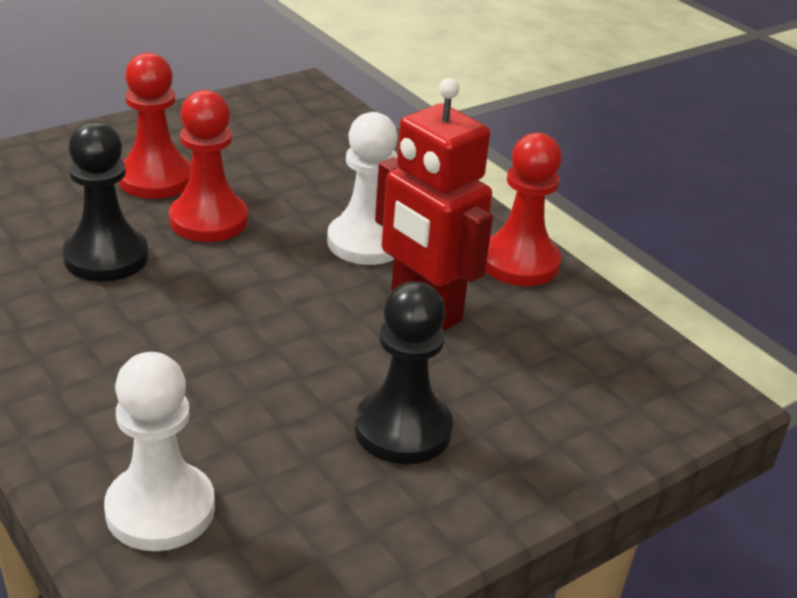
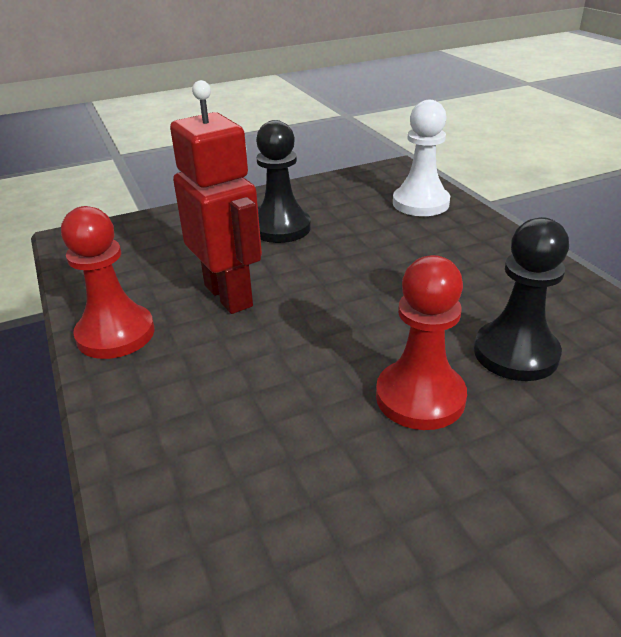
camera: 165 degrees left, 0 degrees up
(155, 179) = (502, 473): red pawn -> none
(366, 242) = (253, 362): white pawn -> none

